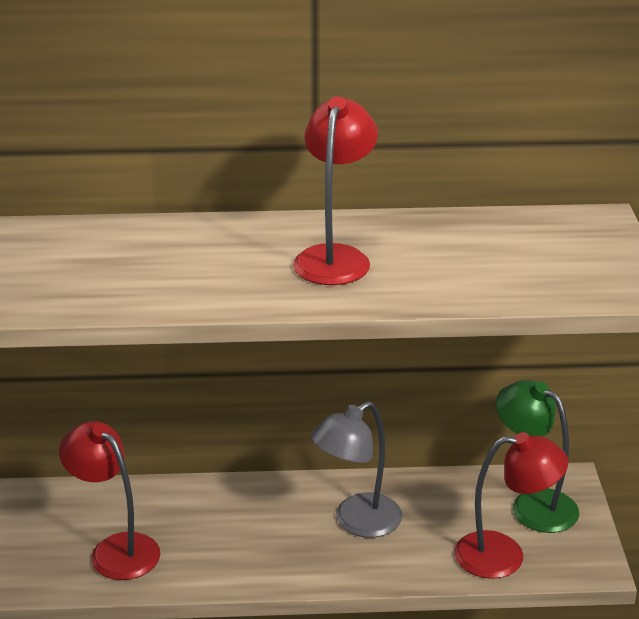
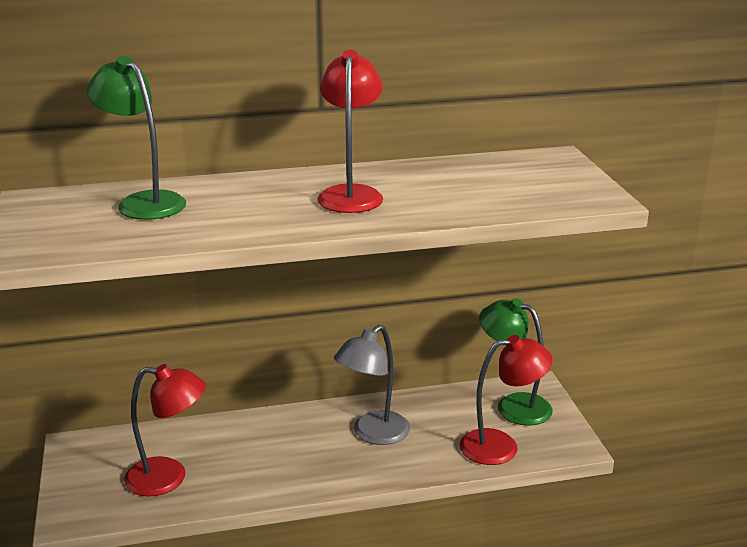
camera: 10 degrees left, 5 degrees down
(99, 248) = (144, 202): none -> green lamp
(115, 549) = (169, 478): red lamp -> red lamp turned 150 degrees clockwise

